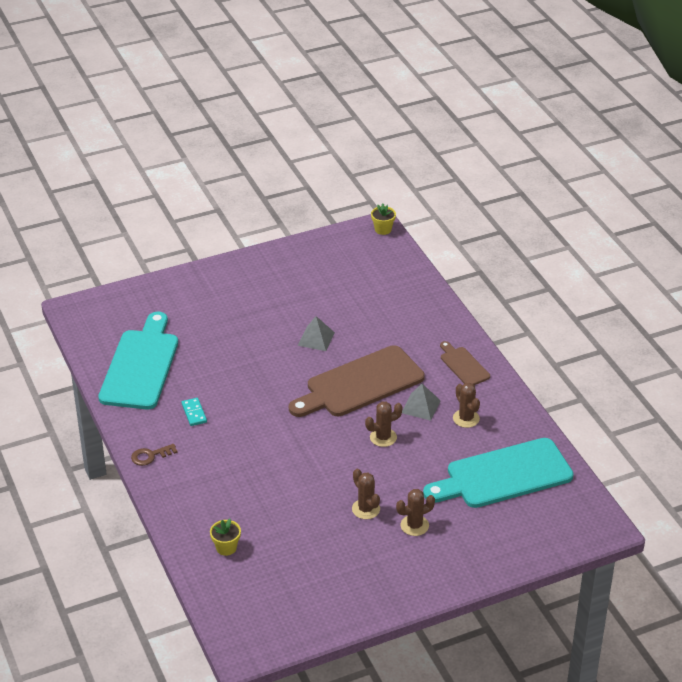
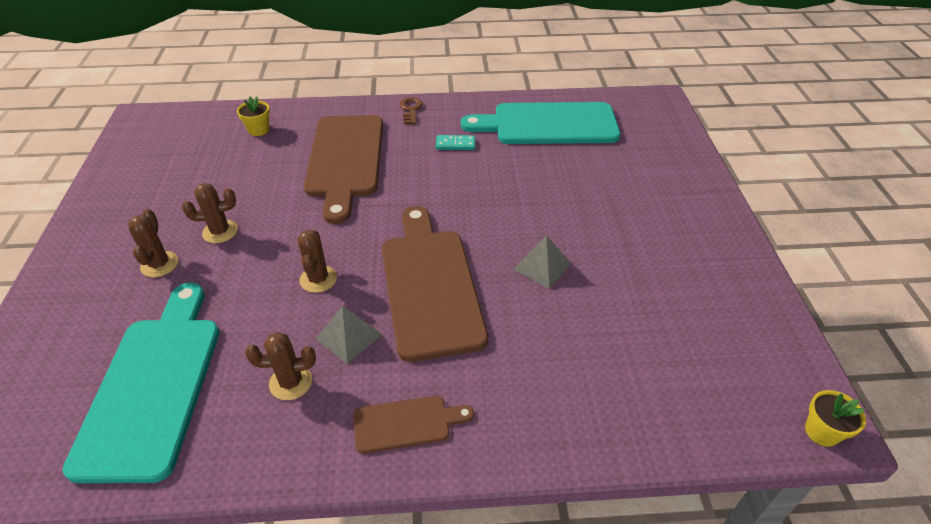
camera: 110 degrees right, 5 degrees up
(141, 366) = (548, 124): turquoise cutting board -> turquoise cutting board turned 150 degrees clockwise
(245, 472) = (345, 160): none -> brown cutting board

